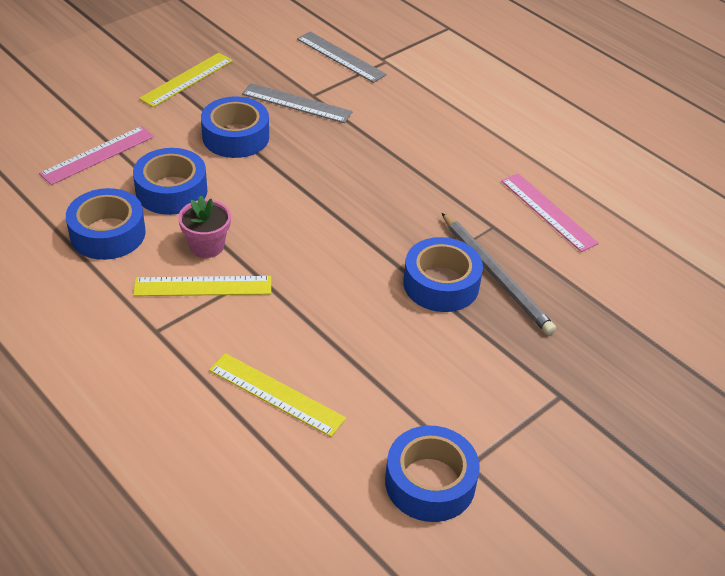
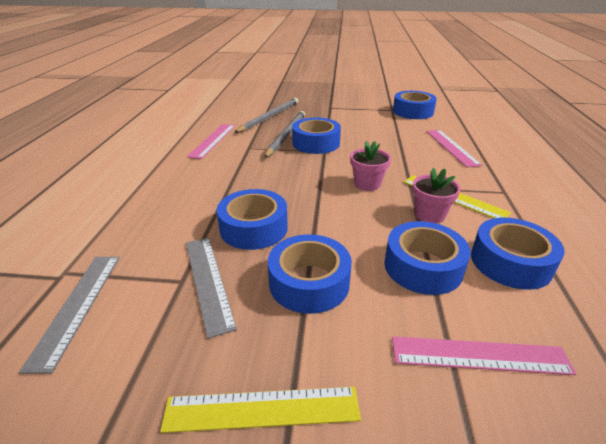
camera: 130 degrees left, 10 degrees down
(276, 394) = (451, 147): yellow ruler -> pink ruler
(302, 251) = (367, 184): none -> pink flower pot
(328, 148) = (253, 228): none -> blue tape
(583, 301) = (269, 117): none -> grey pencil

